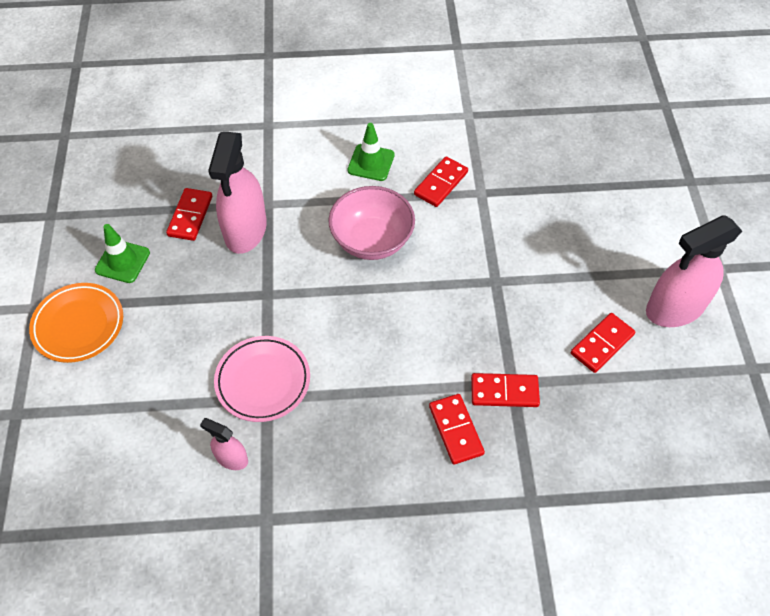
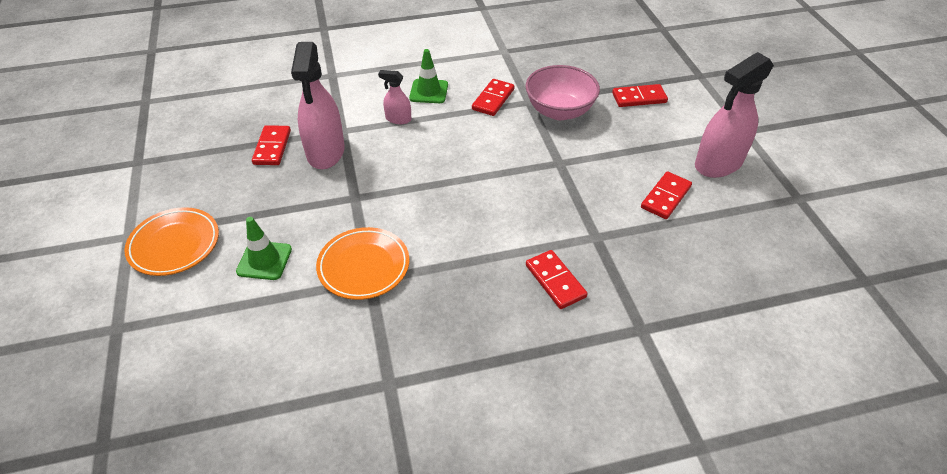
camera: 10 degrees left, 10 degrees down
(122, 261) = (212, 189): green traffic cone -> green traffic cone (264, 260)
(231, 458) = (344, 335): pink spray bottle -> pink spray bottle (398, 119)
(263, 381) = (364, 266): pink plate -> orange plate
(372, 240) = (442, 146): pink bowl -> pink bowl (559, 111)
(504, 392) = (591, 245): red domino -> red domino (639, 98)

